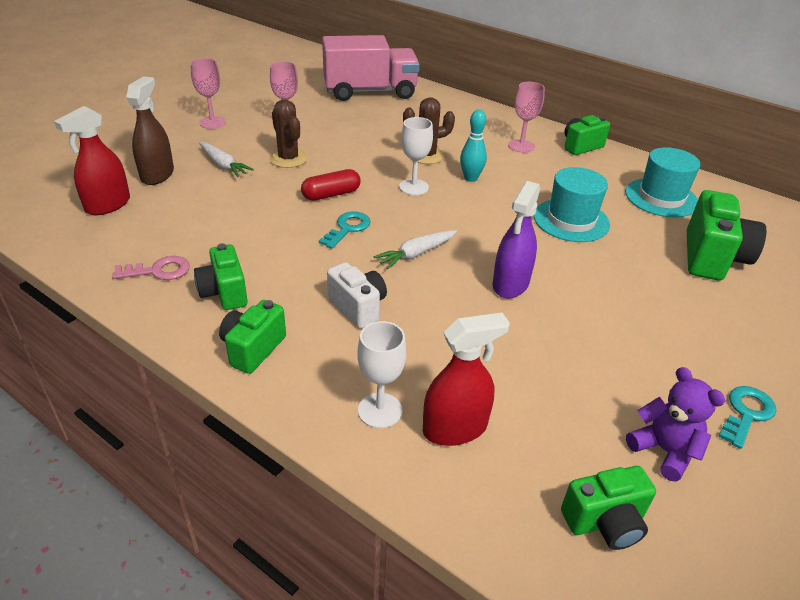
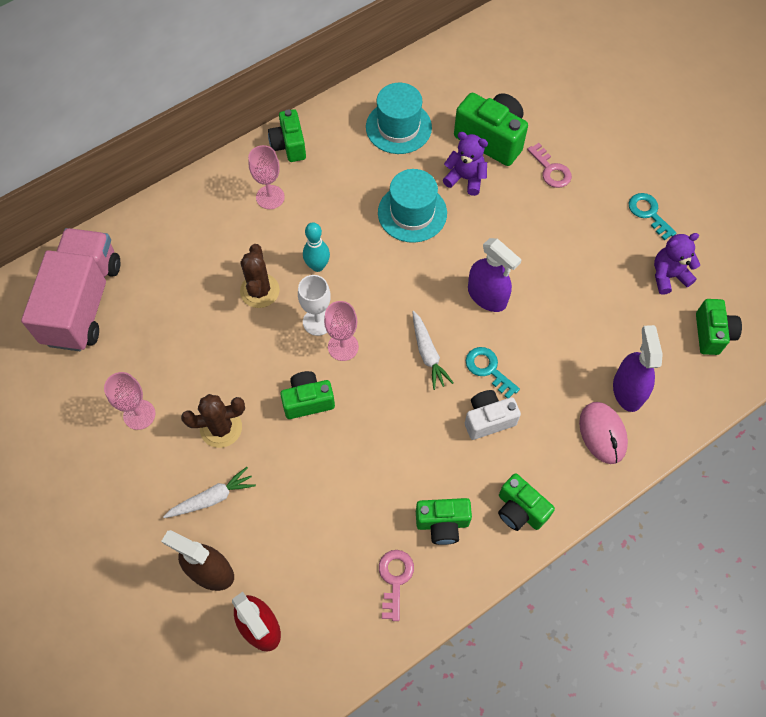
camera: 70 degrees left, 25 degrees up
(212, 122) = (100, 499): pink goblet -> pink goblet (343, 347)
(331, 194) = (308, 401): red capsule -> green camera
(347, 228) = (372, 400): turquoise key -> turquoise key (488, 369)
(380, 410) = (602, 433): white goblet -> pink mouse
(455, 428) = (627, 390): red spray bottle -> purple spray bottle
(644, 247) = (465, 178): none -> purple teddy bear
(719, 309) = (551, 170): none -> pink key

